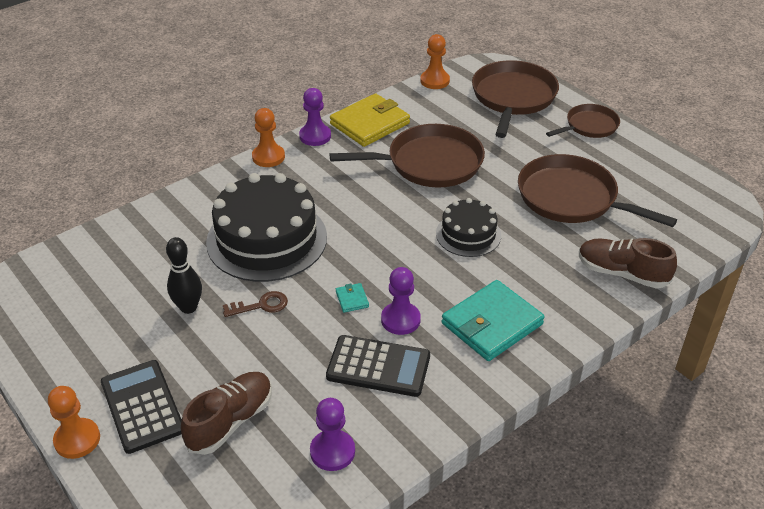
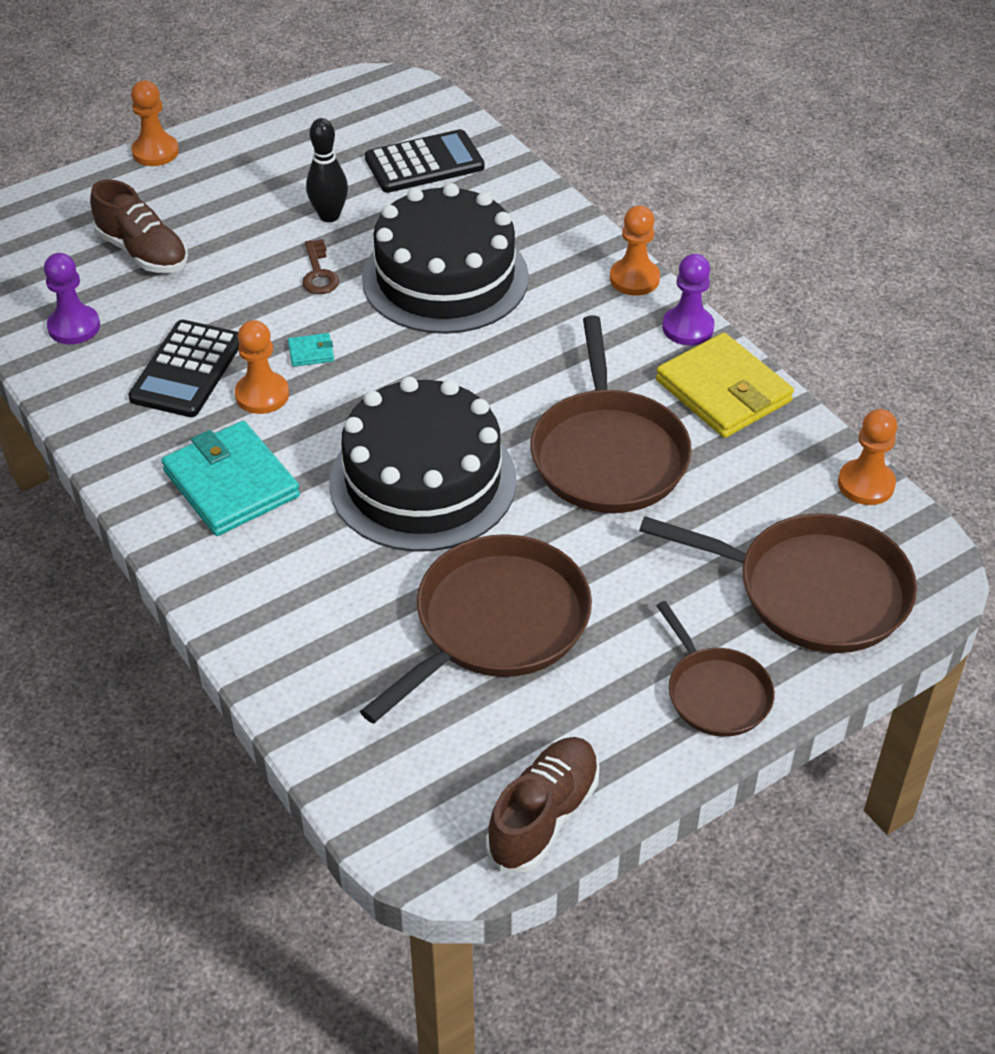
camera: 95 degrees right, 5 degrees up
(142, 406) = (185, 190): black calculator -> black calculator (424, 163)
(400, 320) = (262, 395): purple pawn -> orange pawn
(468, 234) = (423, 481): black cake -> black cake, size x1.83
(622, 273) = (299, 652): brown shoe -> brown shoe (544, 816)

